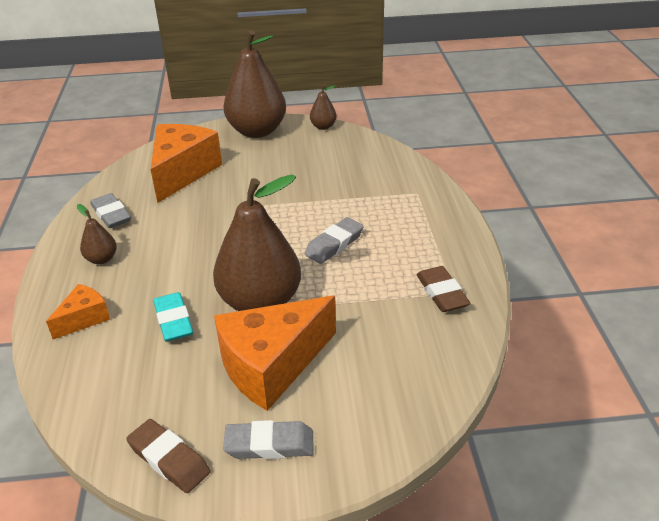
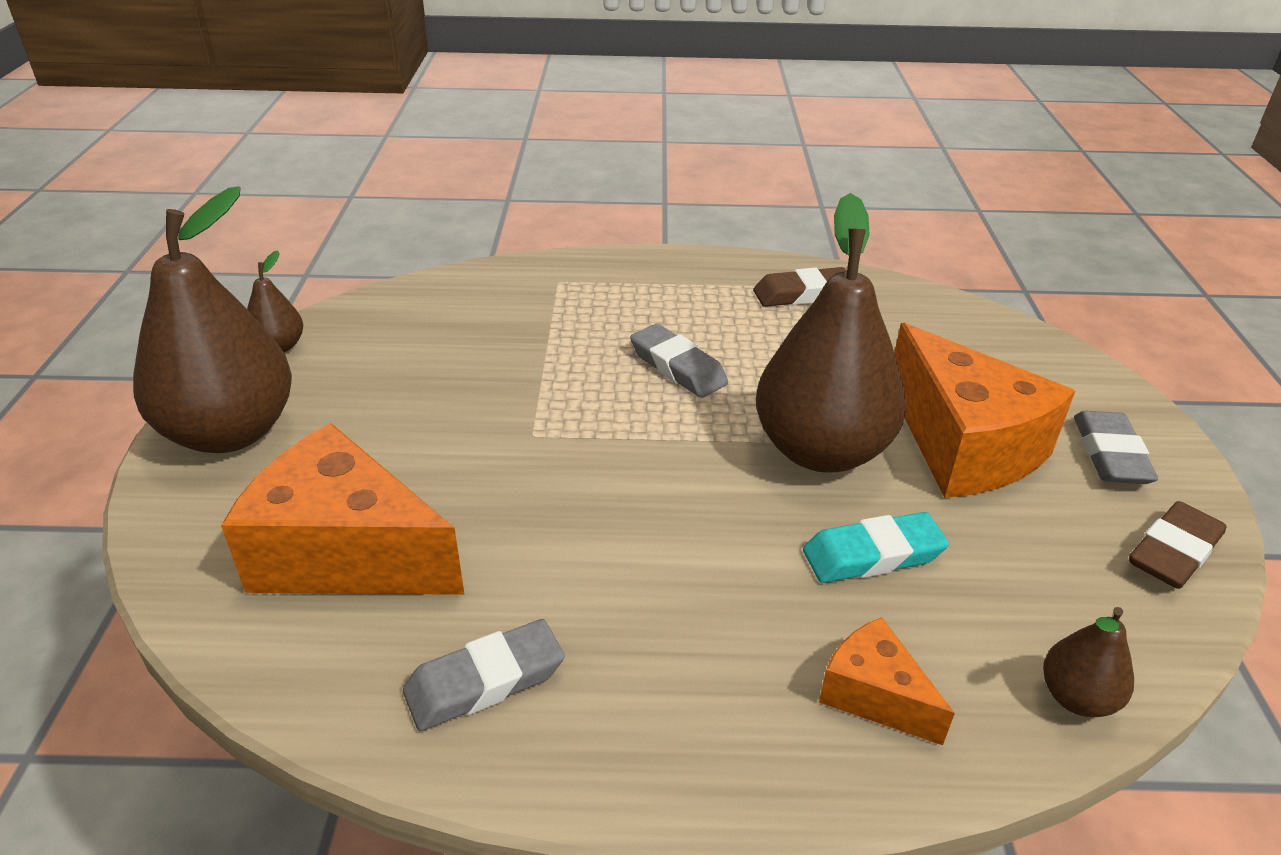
camera: 85 degrees left, 0 degrees up
(101, 259) = (668, 684): brown pear -> brown pear (1076, 698)

